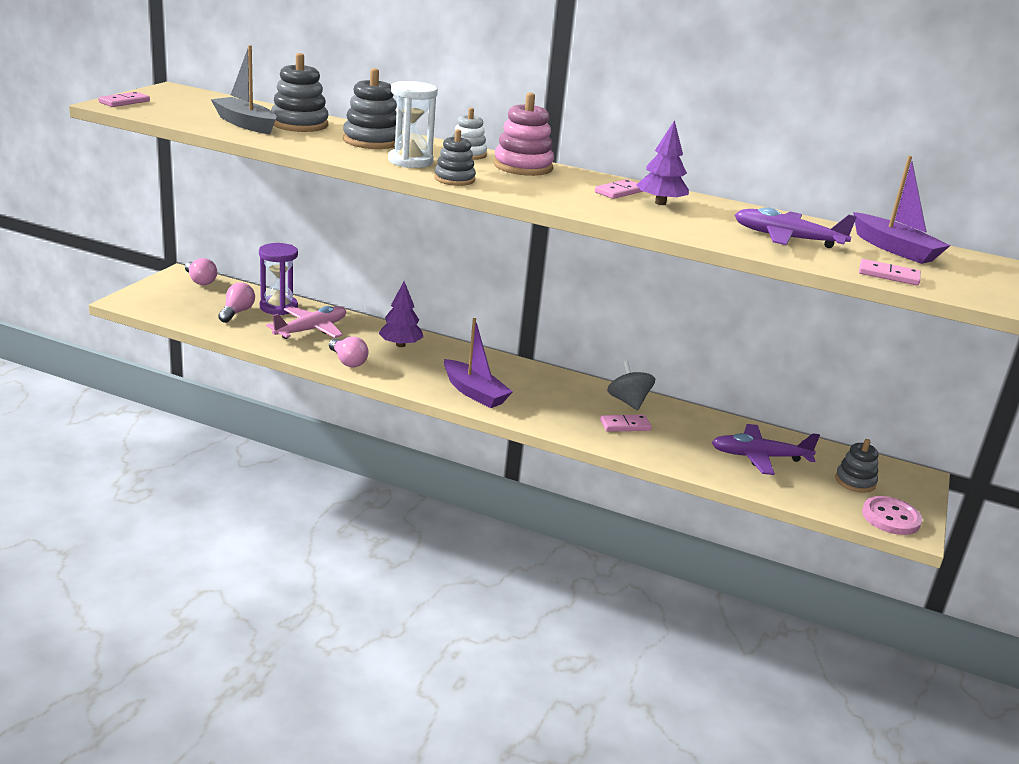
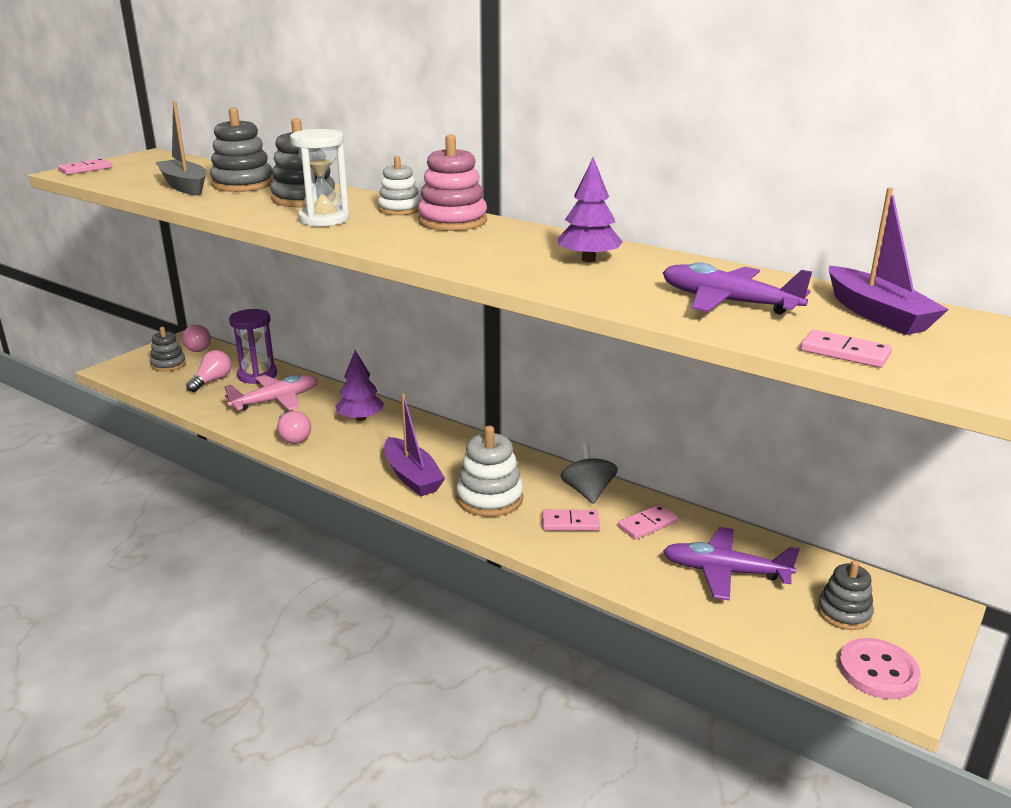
camera: 15 degrees right, 0 degrees up
(454, 179) = (355, 238): grey stacking toy -> grey stacking toy (168, 364)
(550, 408) = (490, 498): none -> white stacking toy
(619, 192) = (546, 247): pink domino -> pink domino (647, 524)

